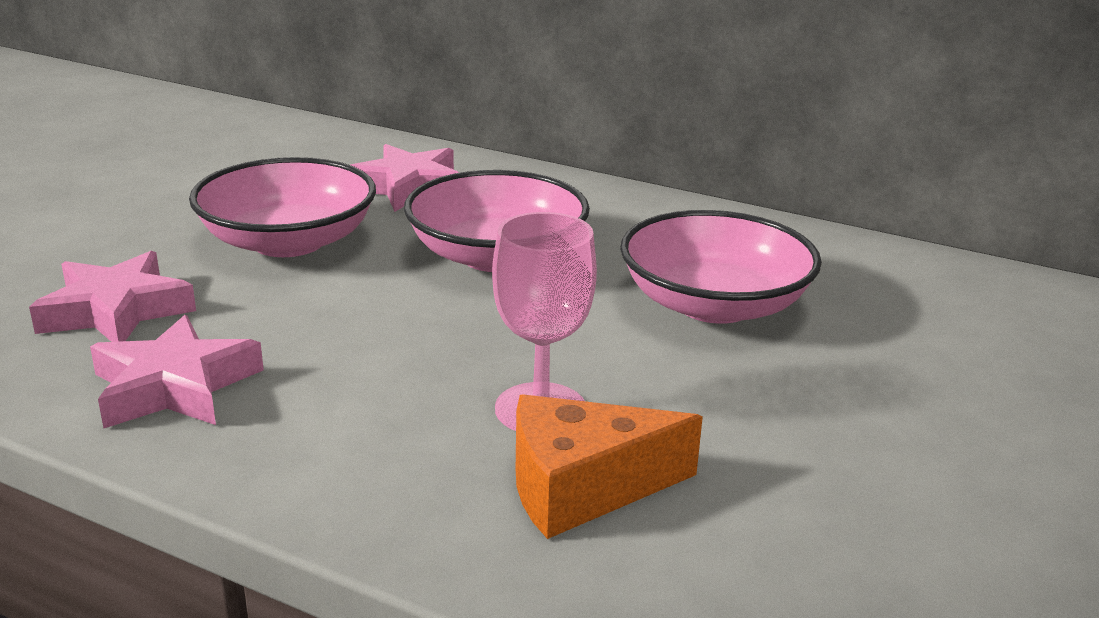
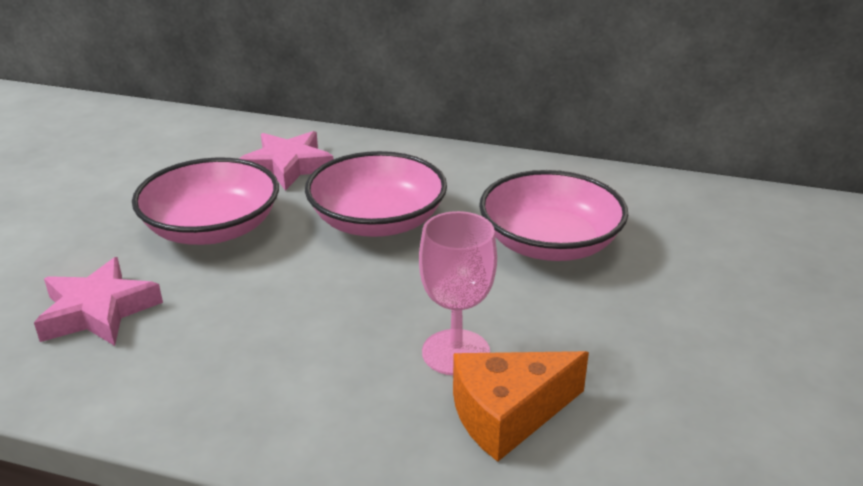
camera: 10 degrees left, 5 degrees up
(175, 386) = (172, 374): pink star -> none

